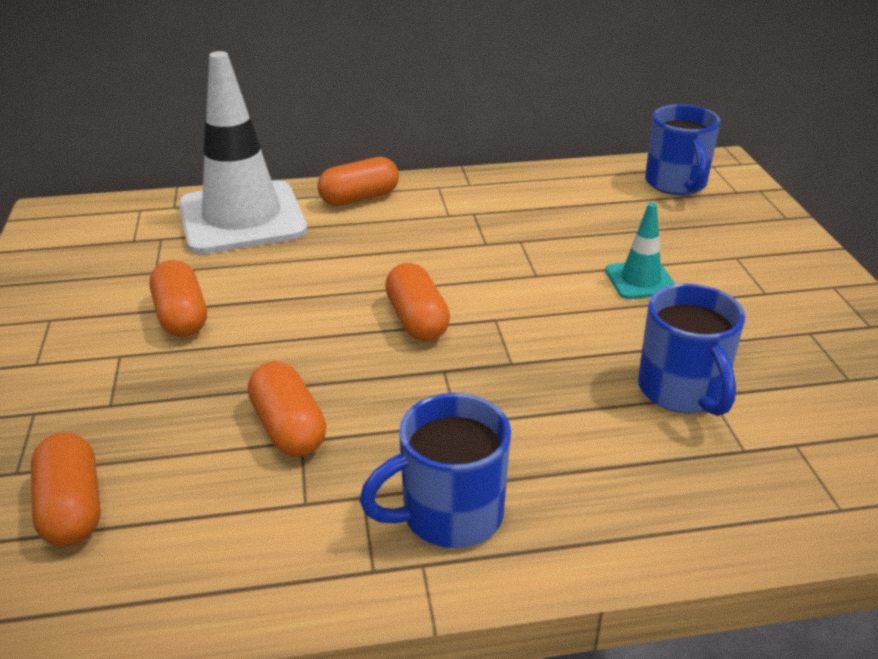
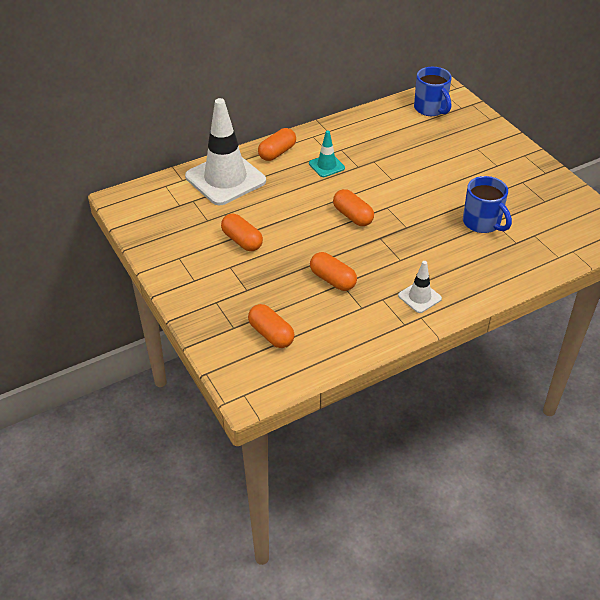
camera: 20 degrees left, 10 degrees up
(449, 515) = (419, 297): blue mug -> white traffic cone
(640, 280) = (440, 171): turquoise traffic cone -> turquoise traffic cone (326, 166)

